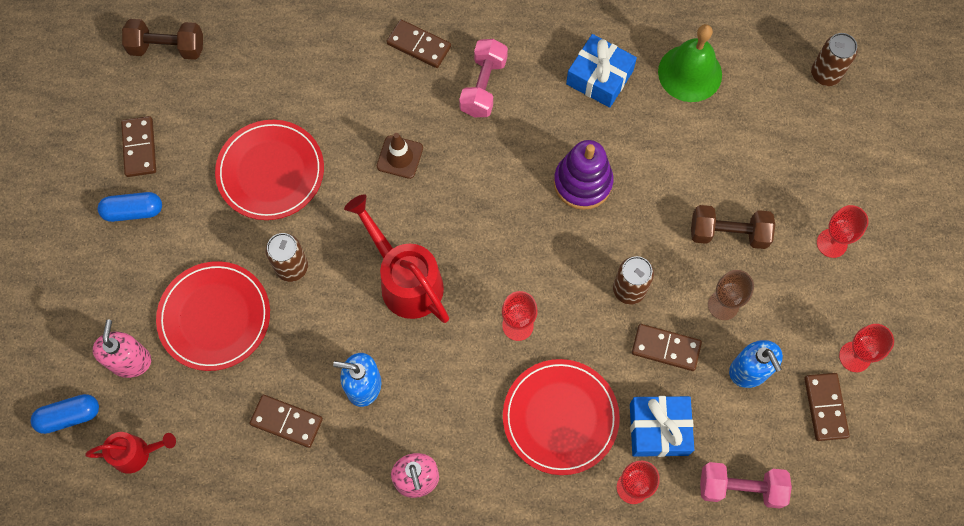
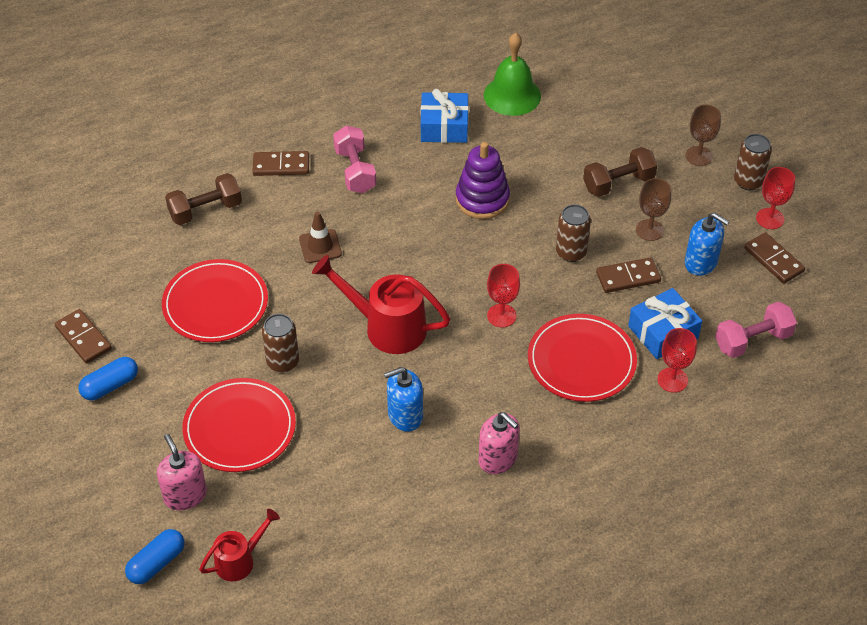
camera: 30 degrees left, 20 degrees down
(167, 48) = (59, 257): brown dumbbell -> brown dumbbell (205, 210)
(287, 421) = (357, 472): brown domino -> none
(825, 74) = (613, 55): brown can -> brown can (748, 181)
(832, 243) = (698, 156): red goblet -> brown goblet

